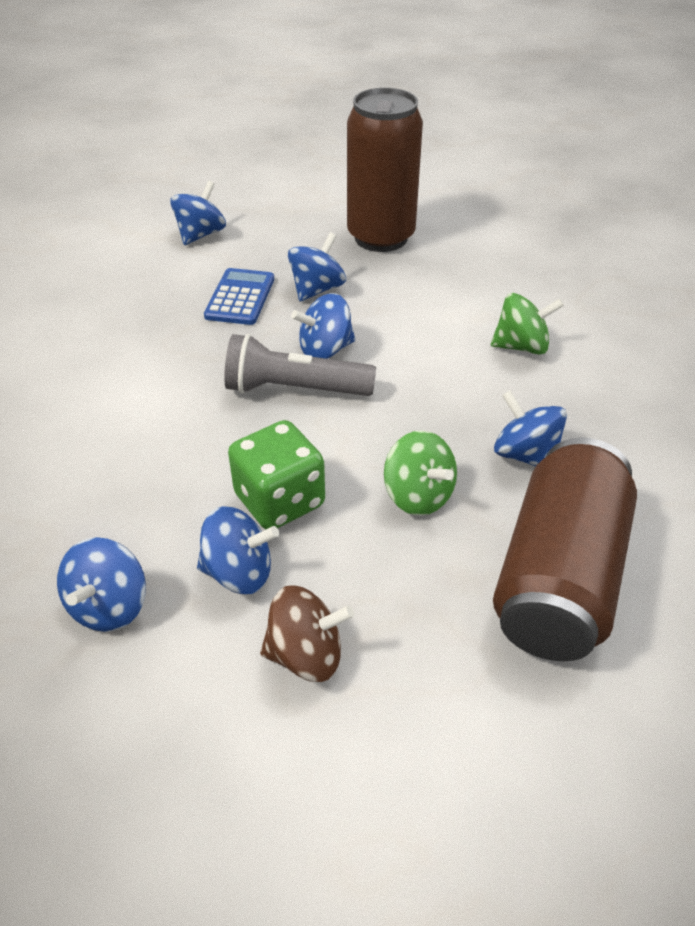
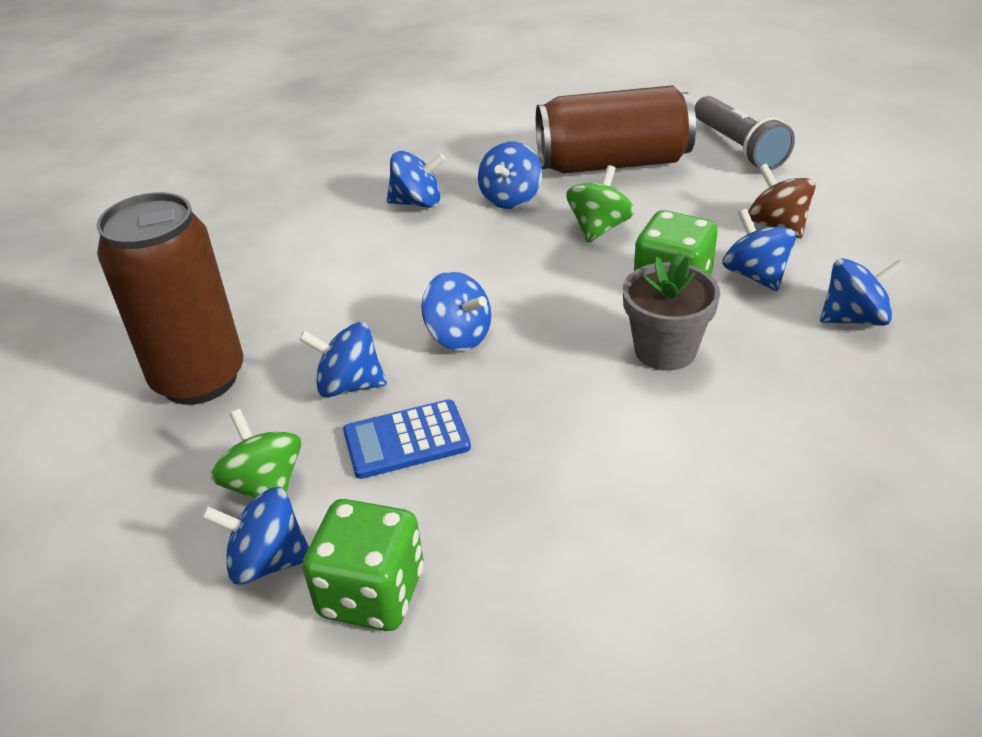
camera: 115 degrees left, 5 degrees down
(142, 259) = (372, 593): none -> green dice
(201, 450) = (665, 350): none -> grey flower pot
(294, 389) = (534, 331): grey flashlight -> grey flashlight (738, 148)
(521, 346) = (368, 232): green spinning top -> green spinning top (265, 486)
(558, 389) = (417, 203): none -> blue spinning top

